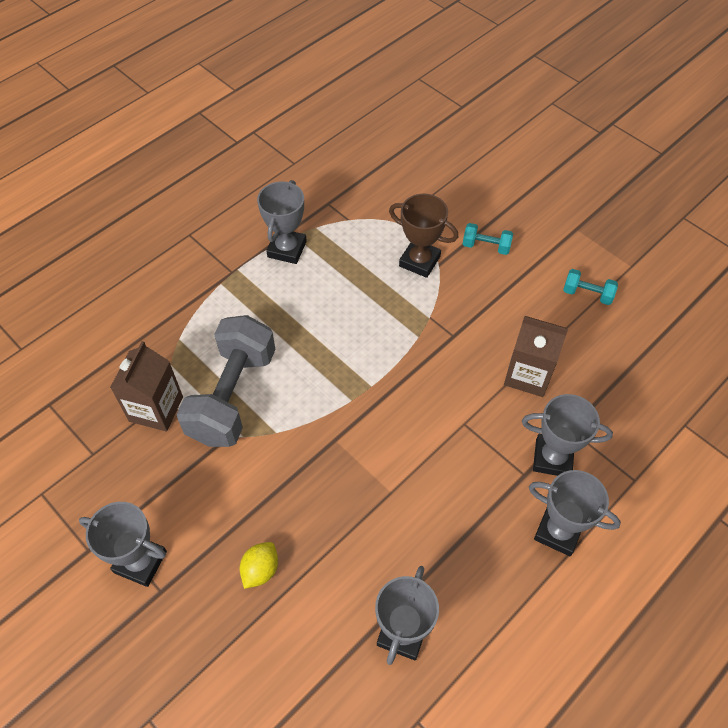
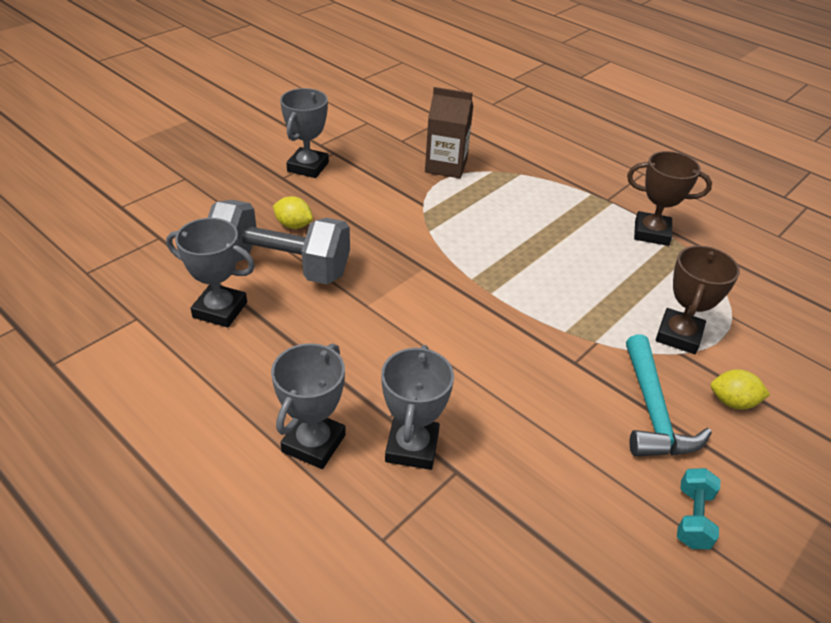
camera: 85 degrees right, 15 degrees down
(232, 396) = (465, 205): grey dumbbell -> grey dumbbell (280, 267)
(287, 249) = (651, 233): grey trophy -> brown trophy
(486, 246) = (732, 402): turquoise dumbbell -> yellow lemon
(499, 295) = (653, 411): none -> turquoise hammer
(528, 375) = (532, 432): brown carton -> none

